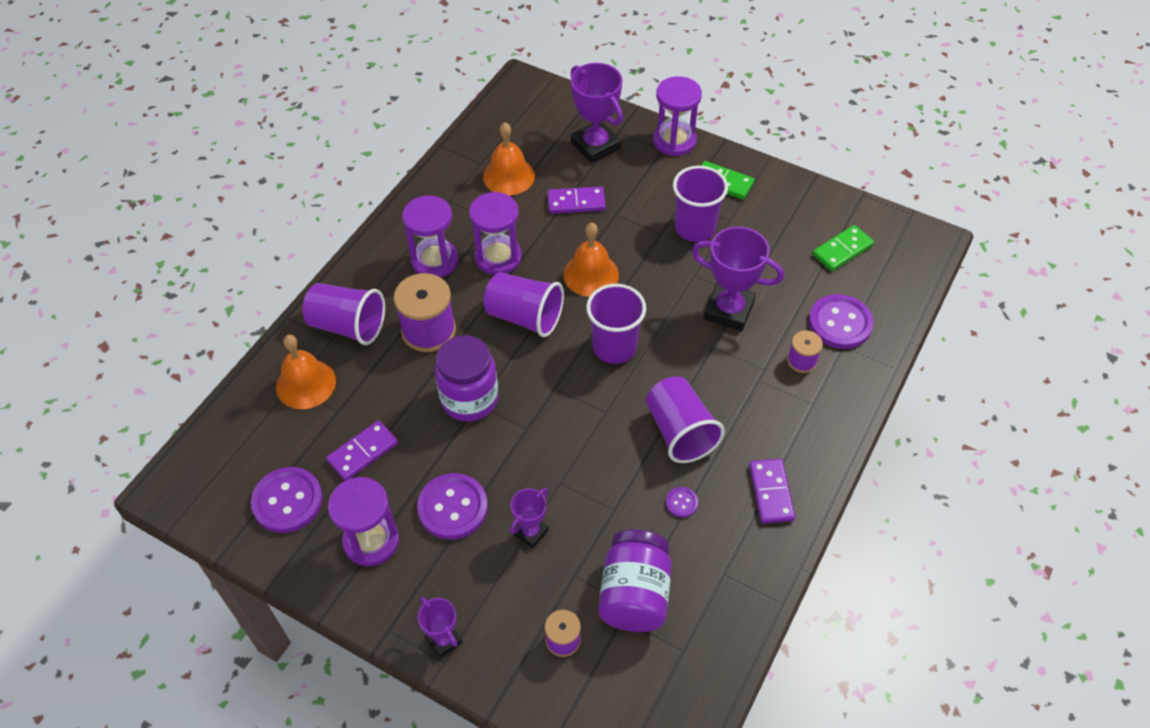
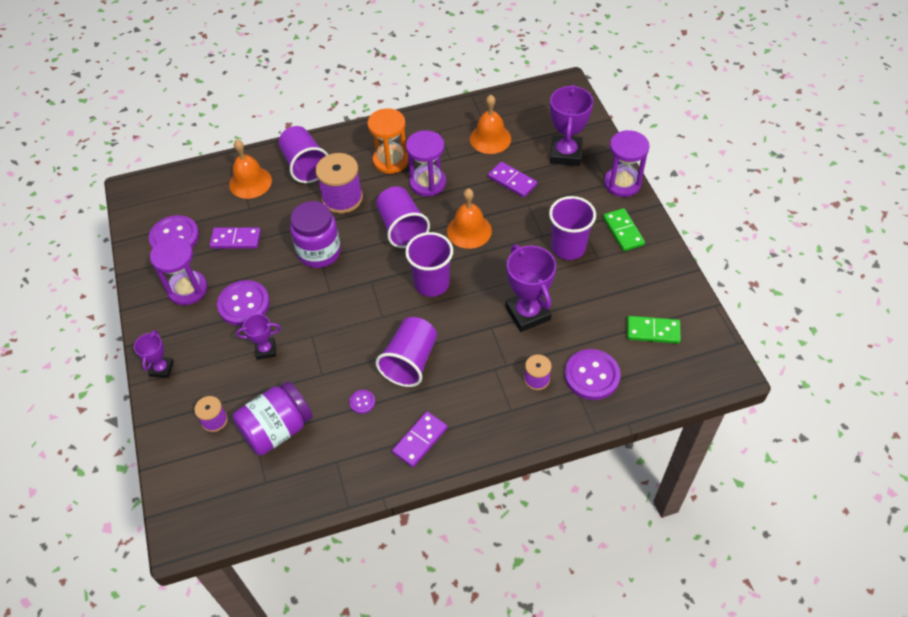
camera: 45 degrees right, 0 degrees up
(435, 260) = (391, 161): purple hourglass -> orange hourglass

